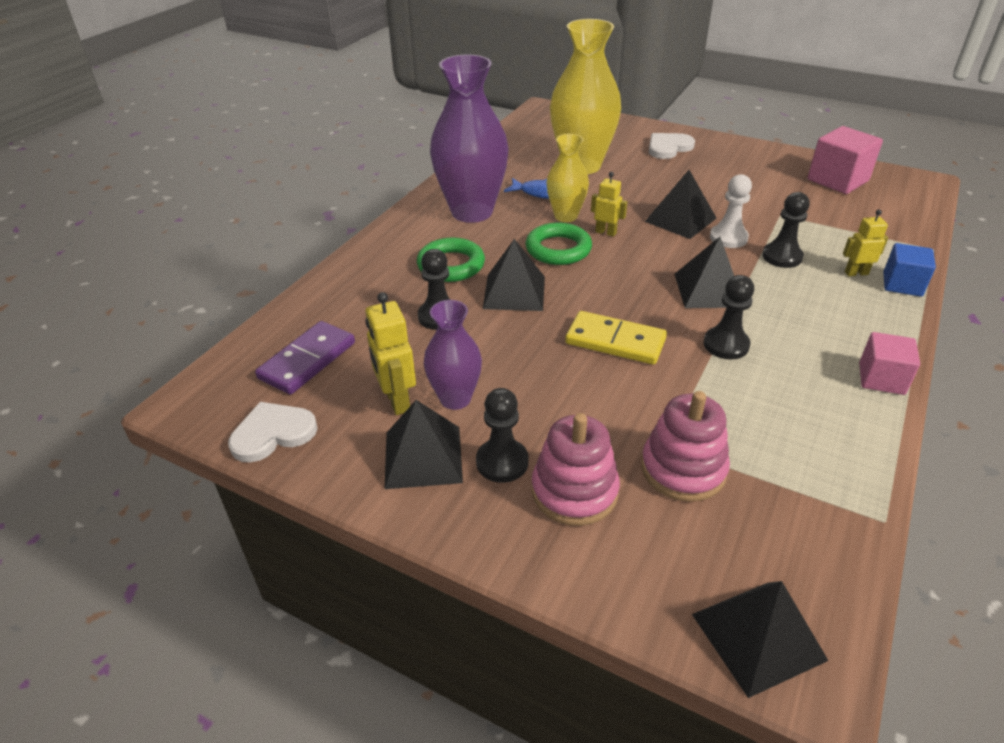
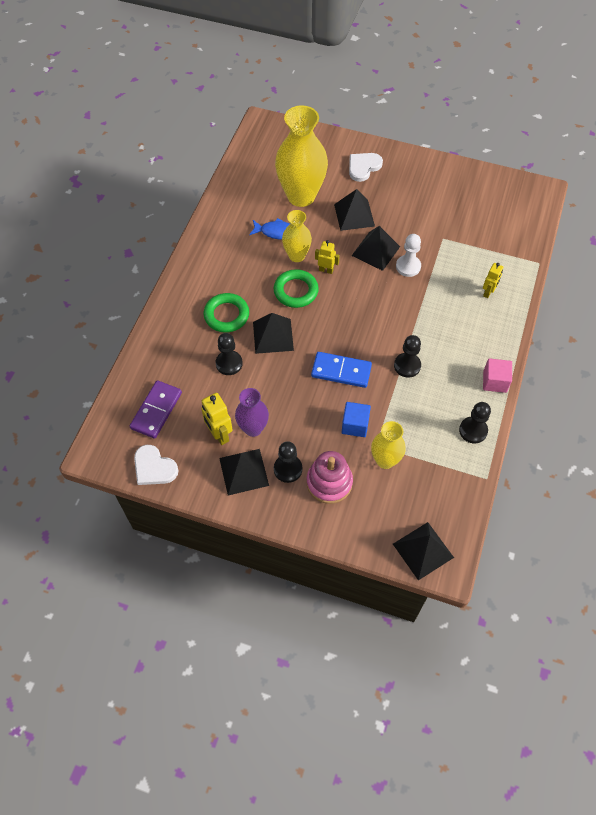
camera: 10 degrees left, 20 degrees up
(273, 433) = (154, 467): white heart -> white heart turned 105 degrees counterclockwise
(472, 212) = (230, 258): purple vase -> none
(615, 341) = (341, 371): yellow domino -> blue domino
(683, 469) = (385, 460): pink stacking toy -> yellow vase
(709, 290) = (396, 319): black pyramid -> black pyramid (354, 215)
(782, 257) = (442, 282): black pawn -> black pawn (473, 430)
(837, 180) = (484, 195): pink cube -> none
(856, 273) = (488, 292): yellow robot -> yellow robot turned 135 degrees clockwise
(902, 284) = (515, 300): blue cube -> blue cube (355, 425)

